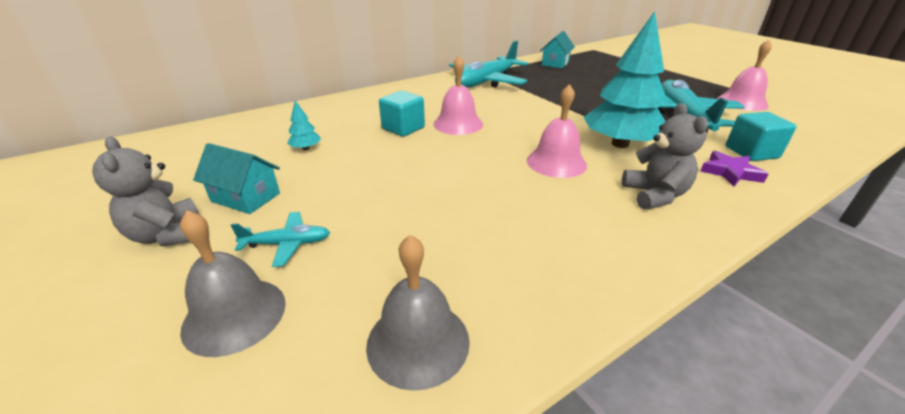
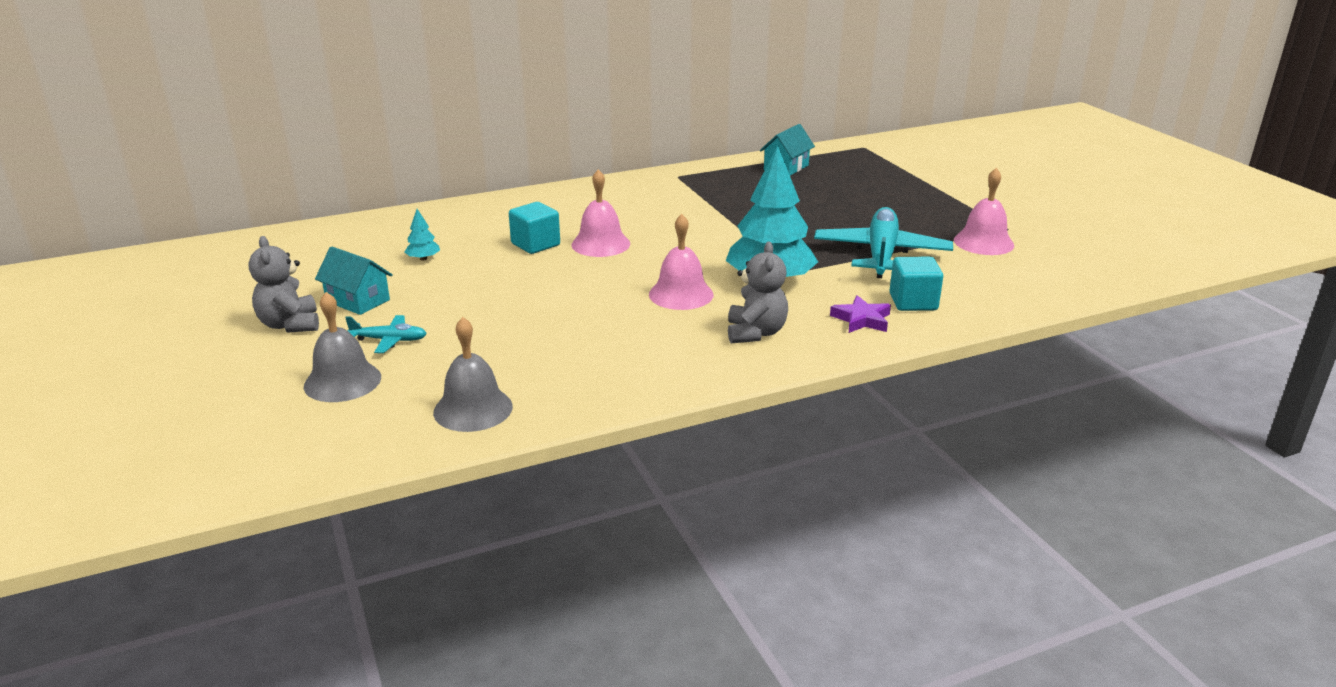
camera: 10 degrees right, 5 degrees down
(486, 82) = (670, 190): turquoise plane -> none

